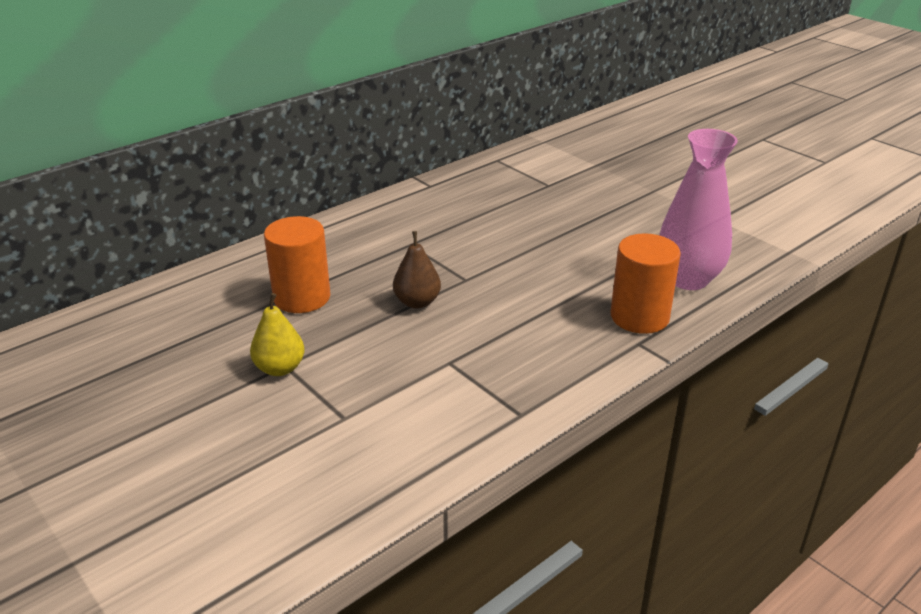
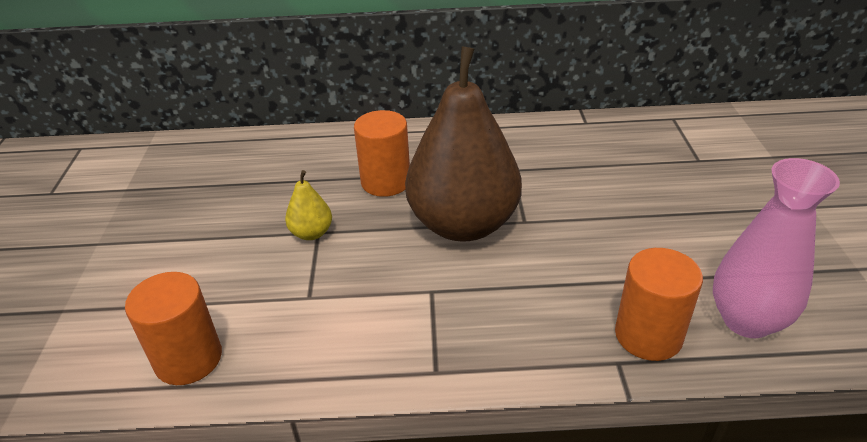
camera: 40 degrees right, 5 degrees up
(287, 521) = (188, 359): none -> orange cylinder
(417, 302) = (463, 224): brown pear -> brown pear, size x2.46

